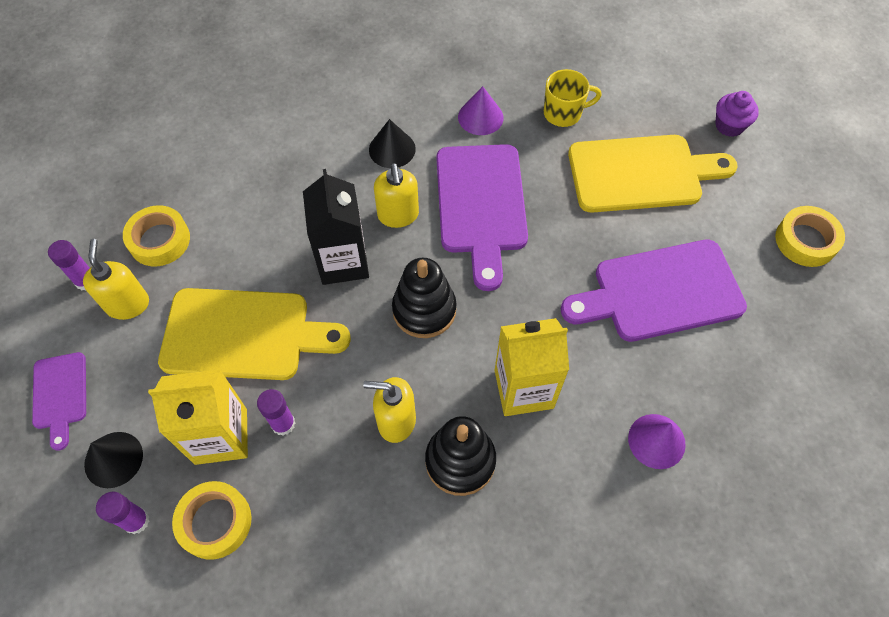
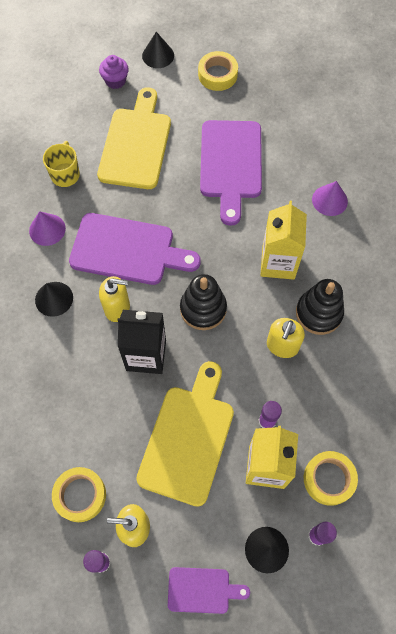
camera: 75 degrees left, 5 degrees up
(798, 161) = (158, 55): none -> black cone

